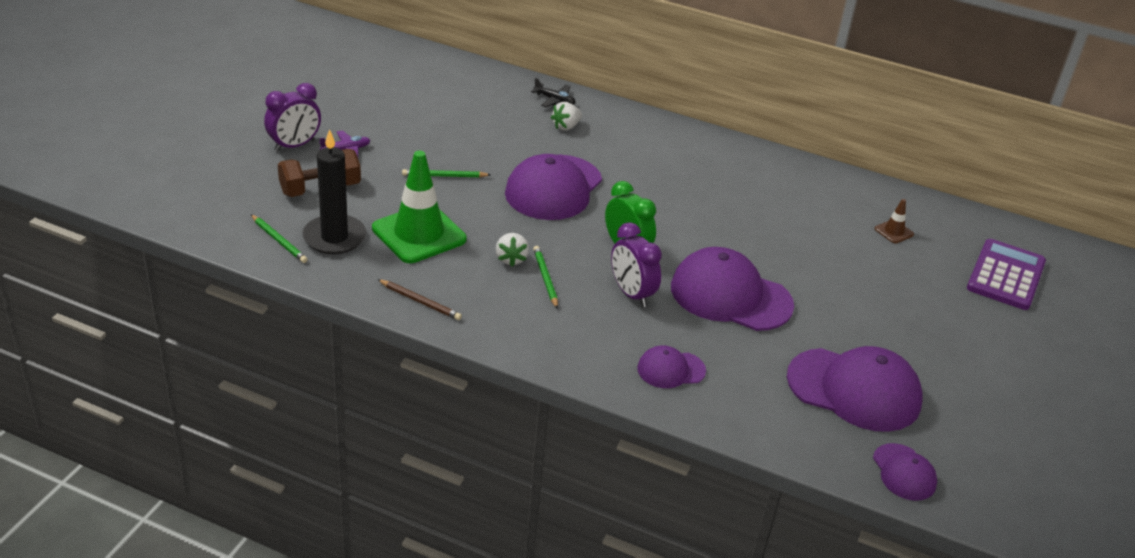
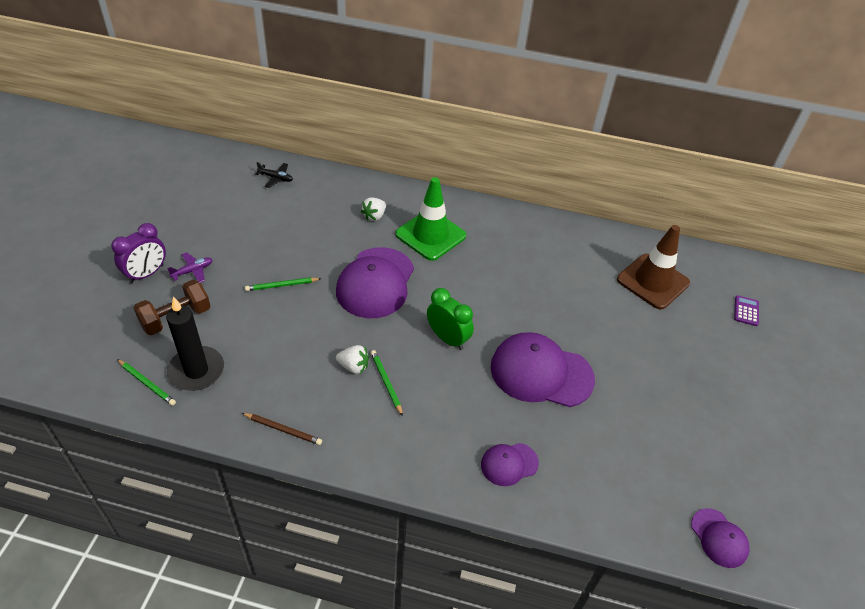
camera: 10 degrees left, 10 degrees up
(419, 234) = (270, 353): green traffic cone -> green traffic cone (430, 235)
(511, 259) = (353, 366): white strawberry -> white strawberry turned 60 degrees counterclockwise
(554, 100) = (360, 190): black plane -> black plane (276, 178)
(631, 294) = (461, 386): purple clock -> none
(854, 390) = (660, 455): purple cap -> none
(894, 232) = (652, 281): brown traffic cone -> brown traffic cone, size x2.33
(1005, 275) = (746, 311): purple calculator -> purple calculator, size x0.47

